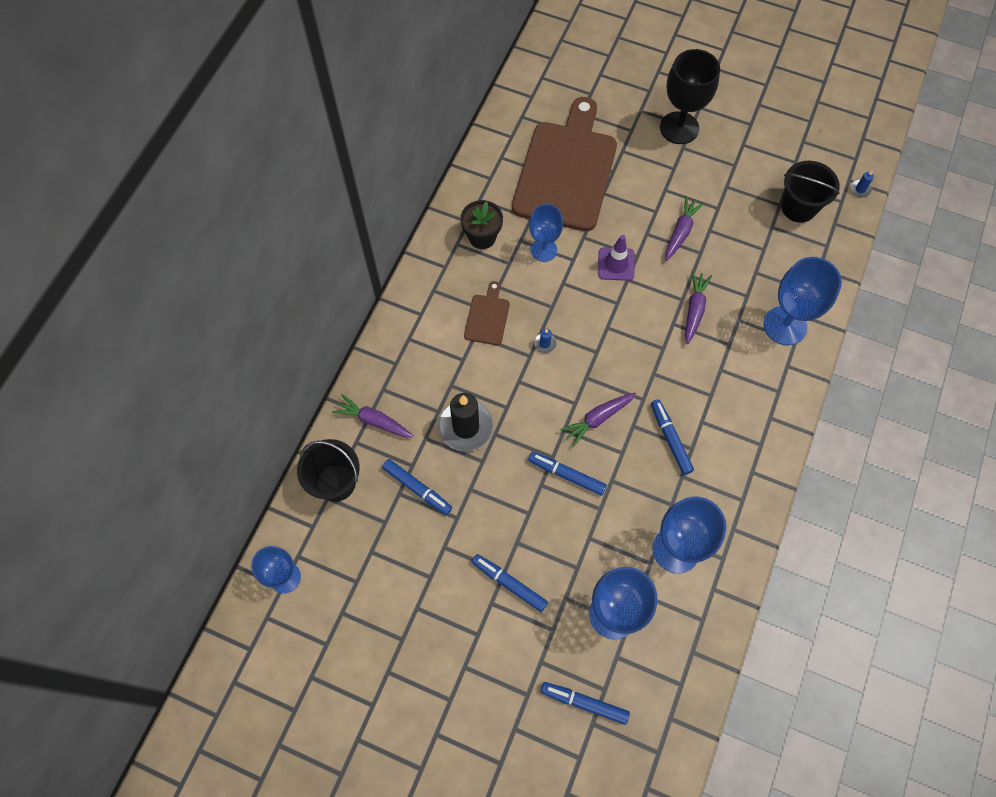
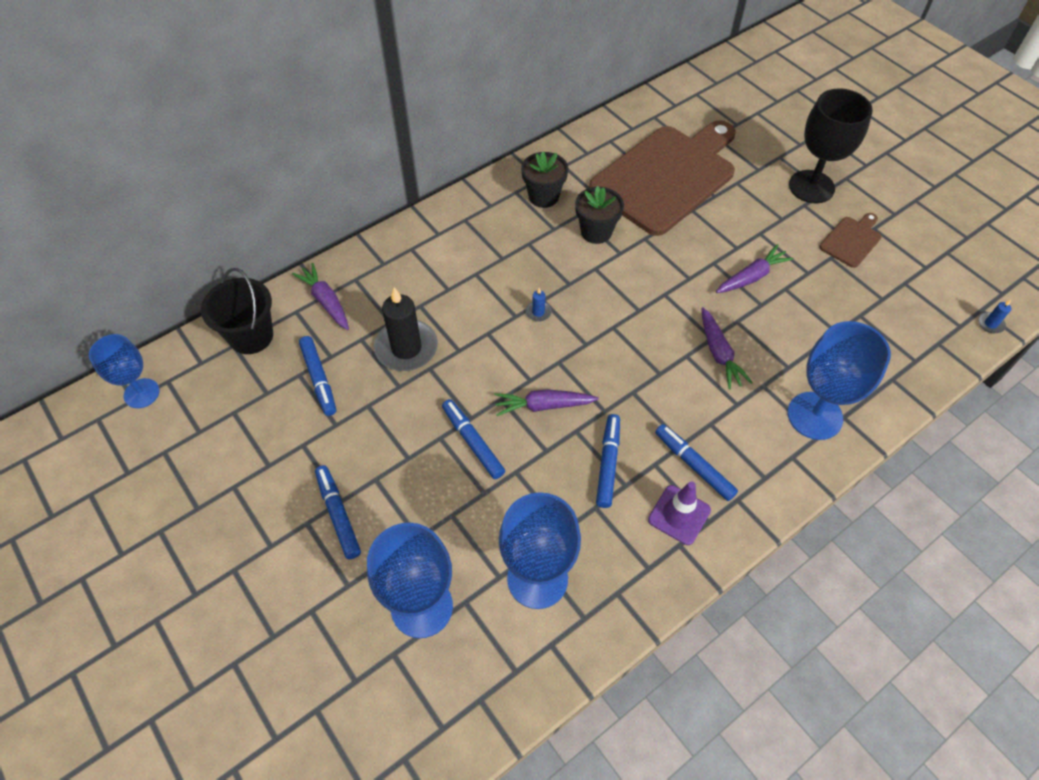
camera: 30 degrees right, 10 degrees down
(487, 317) = (499, 264): brown cutting board -> brown cutting board (851, 240)
(543, 250) = (596, 232): blue goblet -> black flower pot
(584, 703) = (324, 681): blue marker -> blue marker (694, 465)
(616, 264) = (662, 275): purple traffic cone -> purple traffic cone (679, 515)
(694, 310) = (719, 353): purple carrot -> purple carrot turned 120 degrees clockwise
(798, 207) = (903, 310): black bucket -> none

